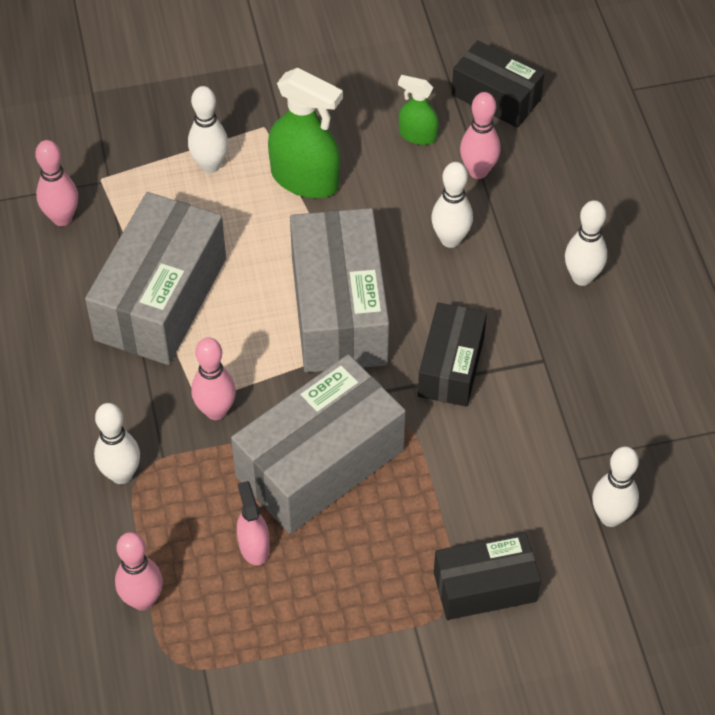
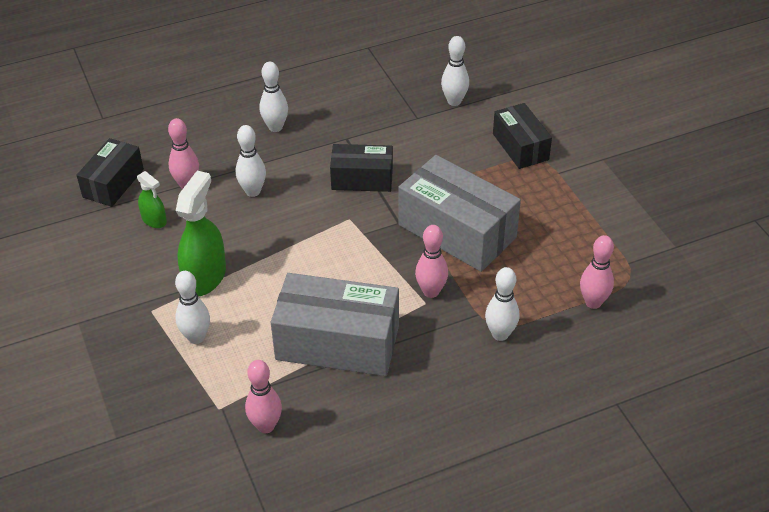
camera: 100 degrees left, 10 degrees down
(254, 546) = (531, 253): pink spray bottle -> none
(338, 311) = (327, 240): grey box -> none
(417, 135) = (154, 220): green spray bottle -> green spray bottle turned 60 degrees counterclockwise

